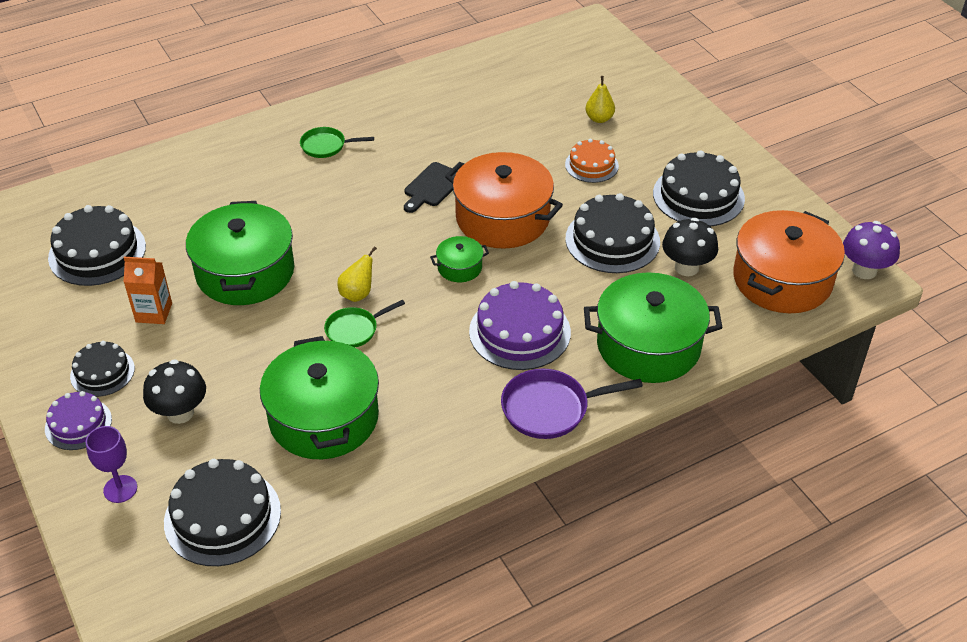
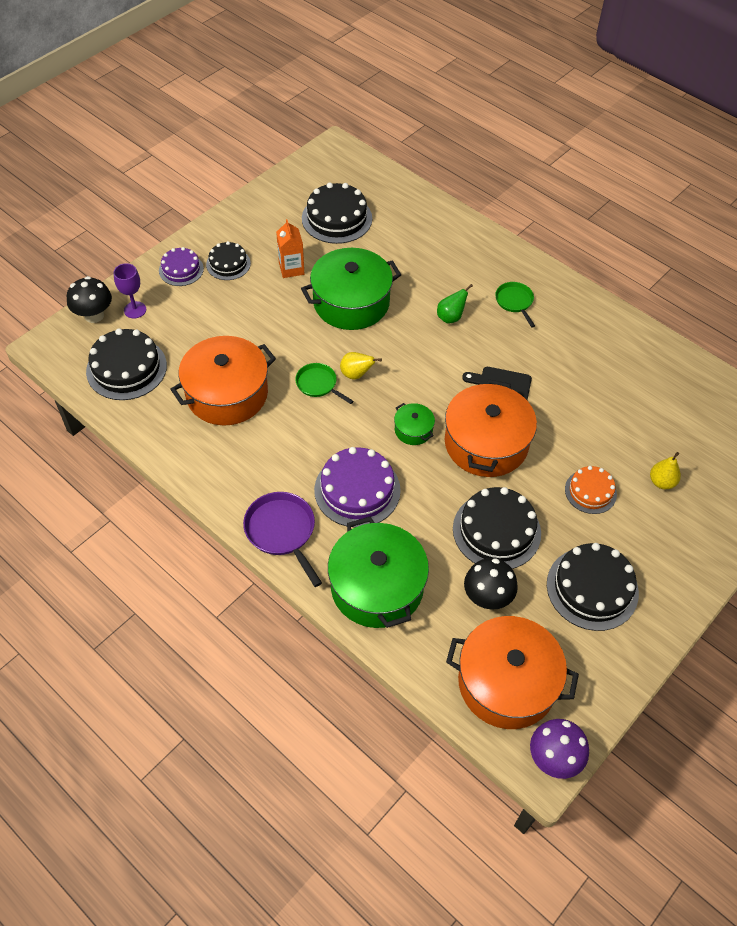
camera: 70 degrees right, 10 degrees up
(180, 413) = (206, 315): black mushroom -> black mushroom (94, 315)
(318, 198) = (450, 317): none -> green pear
(324, 418) = (227, 394): green pot -> orange pot

